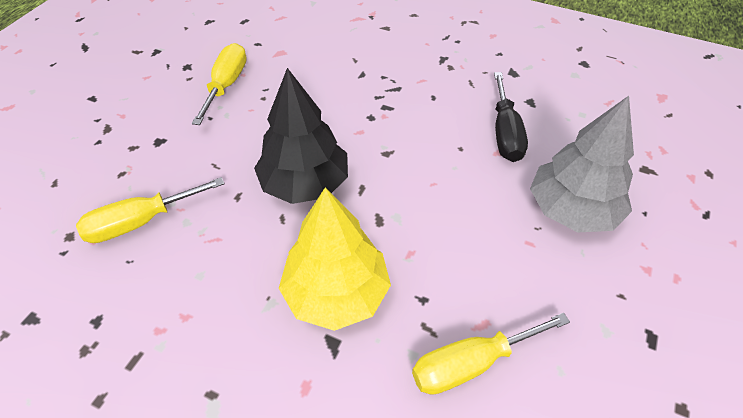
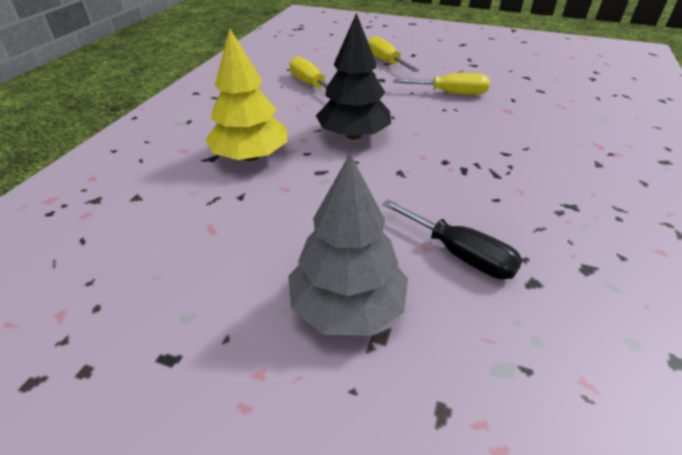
camera: 85 degrees right, 10 degrees down
(471, 363) = (178, 221): yellow screwdriver -> yellow screwdriver (386, 61)
(505, 133) = (460, 254): black screwdriver -> black screwdriver turned 135 degrees counterclockwise

